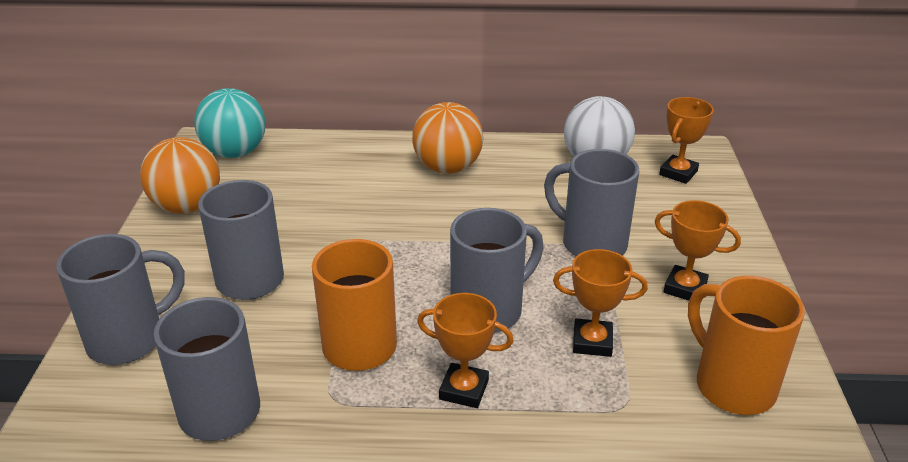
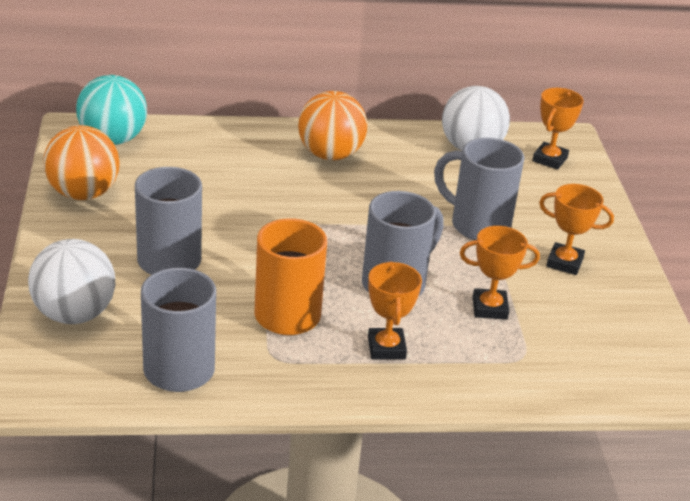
camera: 10 degrees left, 0 degrees up
(129, 339) = (74, 314): grey mug -> white ball
(464, 390) = (386, 348): orange trophy -> orange trophy turned 75 degrees clockwise
(731, 385) = (609, 339): orange mug -> none

